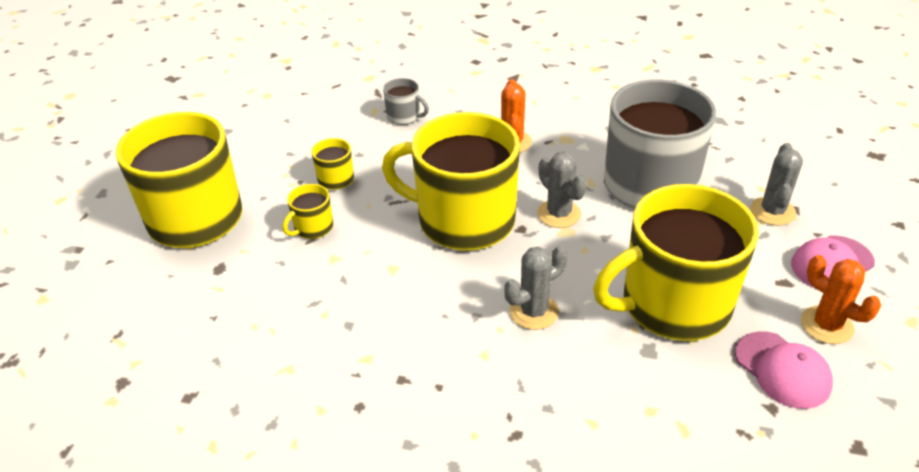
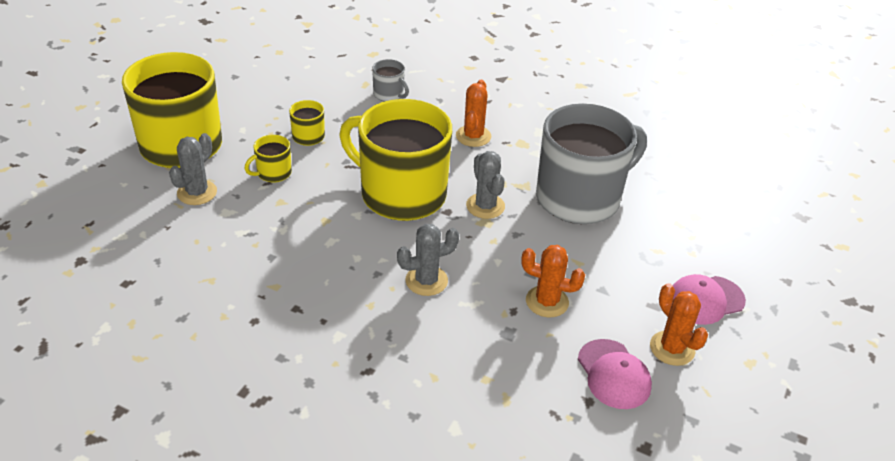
camera: 10 degrees right, 0 degrees up
(673, 304) = (547, 302): yellow mug -> orange cactus
(772, 211) = (676, 245): grey cactus -> grey cactus (197, 192)

